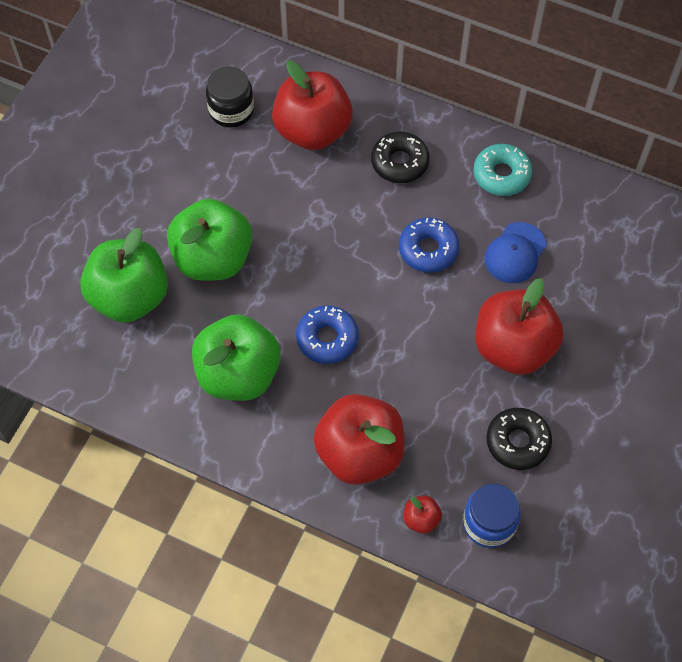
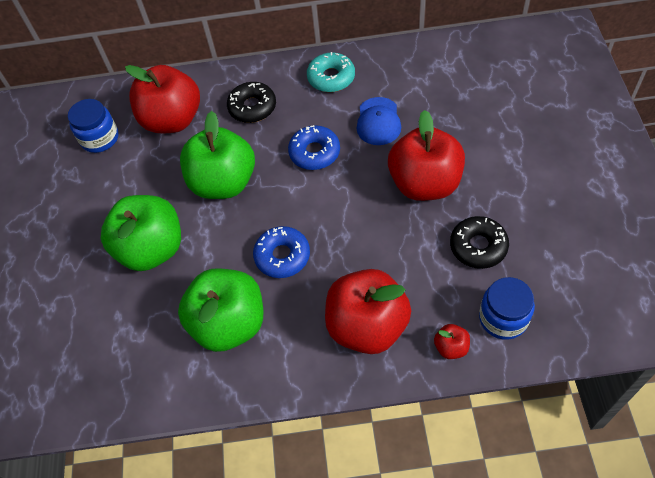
camera: 25 degrees left, 5 degrees down
(130, 297) = (99, 316): green apple -> green apple (223, 183)
(231, 110) = (100, 138): black jar -> blue jar

